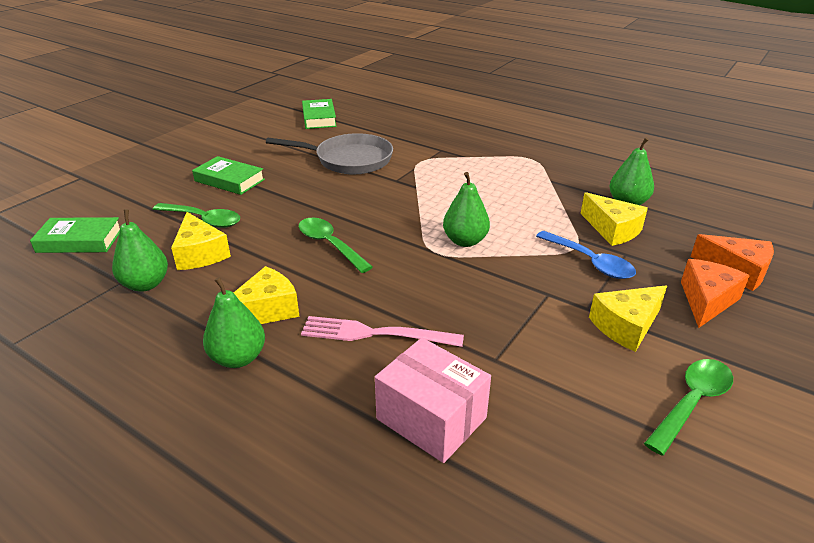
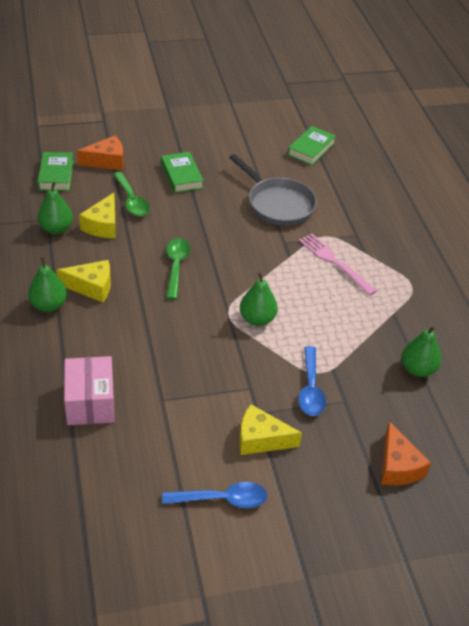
camera: 40 degrees right, 10 degrees up
(79, 241) = (56, 175): green book -> green book turned 45 degrees clockwise
(375, 333) = (125, 340): pink fork -> pink fork (334, 262)
(612, 230) = (367, 380): yellow cheese -> none
(692, 402) = (222, 499): green spoon -> blue spoon
(706, 300) = (338, 465): orange cheese -> orange cheese (107, 161)

